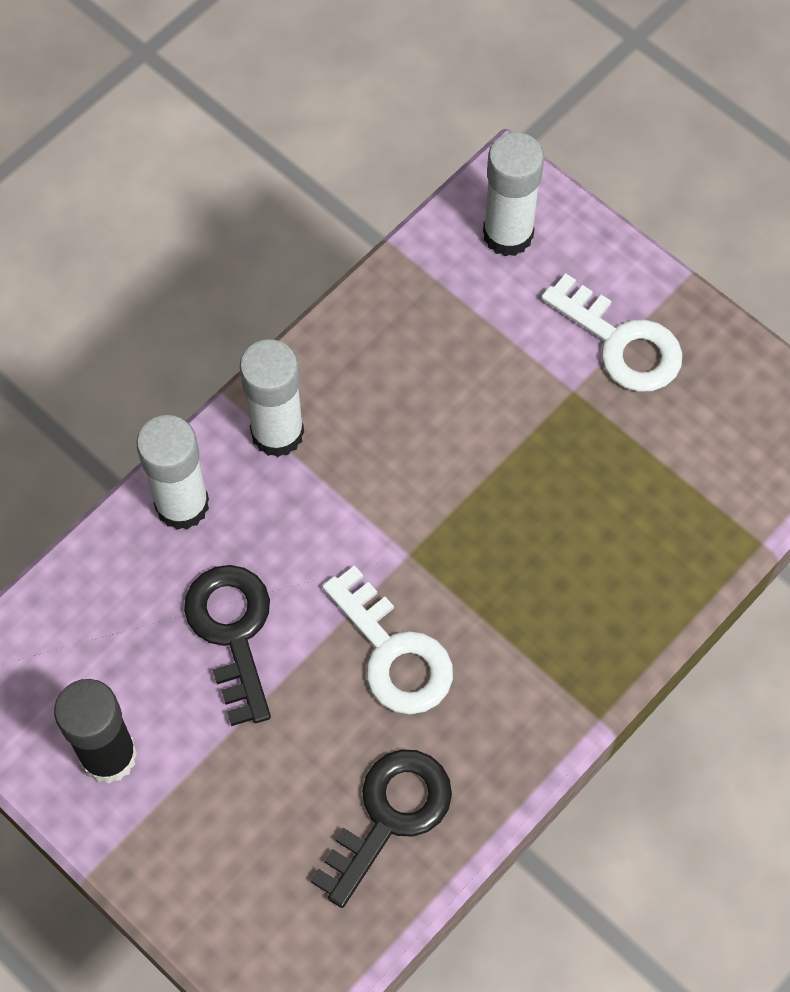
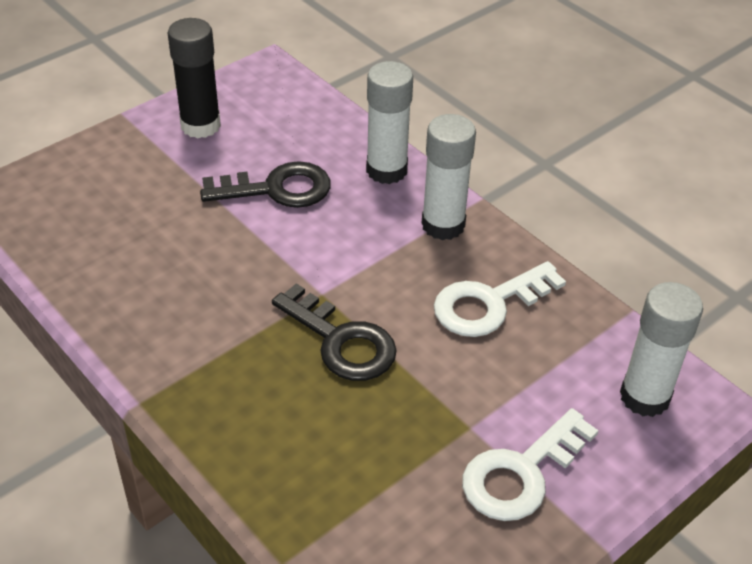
camera: 95 degrees right, 20 degrees down
(389, 816) = (104, 260): black key -> black key (341, 341)
(393, 653) = (236, 275): white key -> white key (488, 304)

